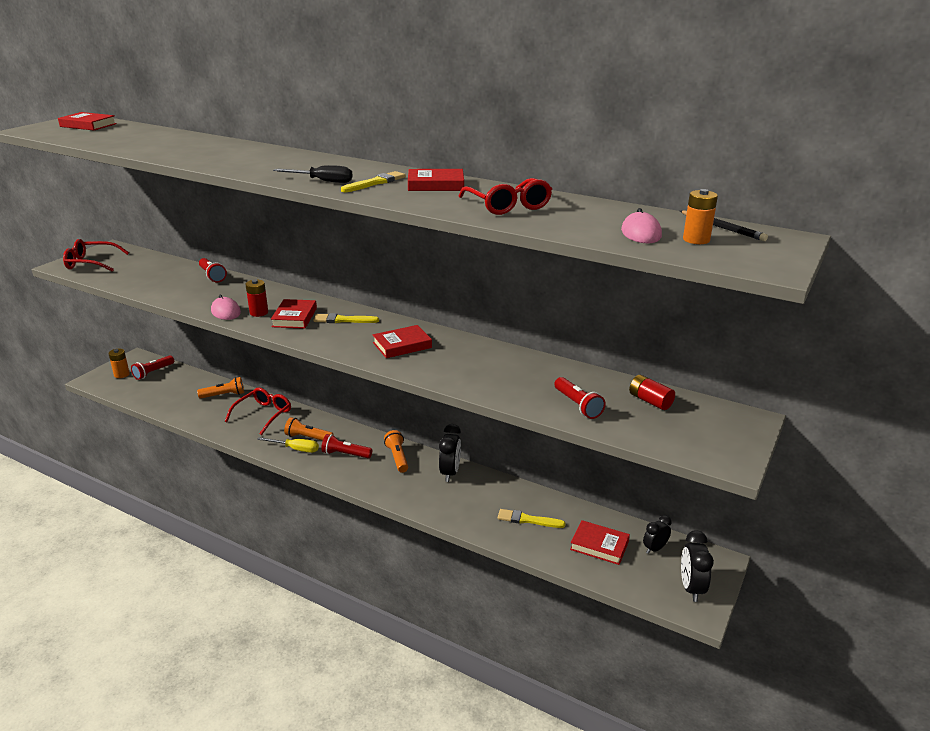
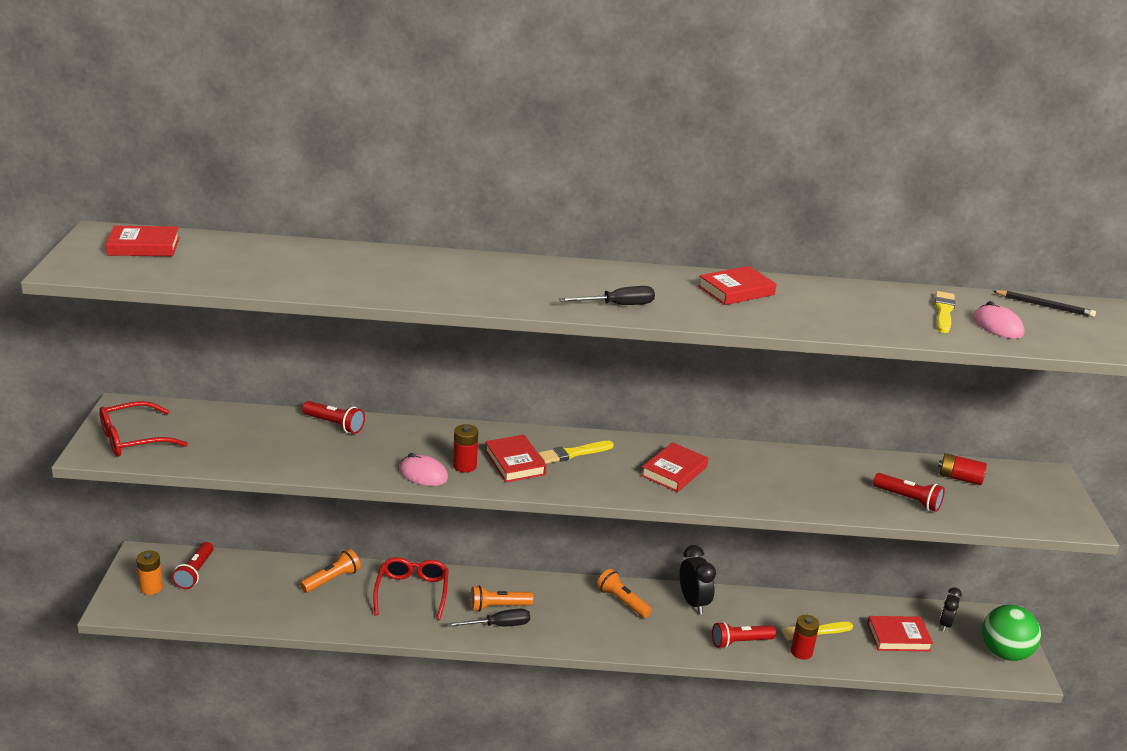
camera: 30 degrees left, 0 degrees up
(295, 449) = (499, 625): yellow screwdriver -> black screwdriver
(345, 454) = (562, 615): red flashlight -> red flashlight (740, 642)
(375, 183) = (674, 298): yellow brush -> yellow brush (943, 312)
(501, 531) = (801, 652): none -> red battery
(508, 205) = (844, 310): red glasses -> none
(691, 588) = (1004, 653): black clock -> green ball
(696, 240) = (1046, 326): orange battery -> none

